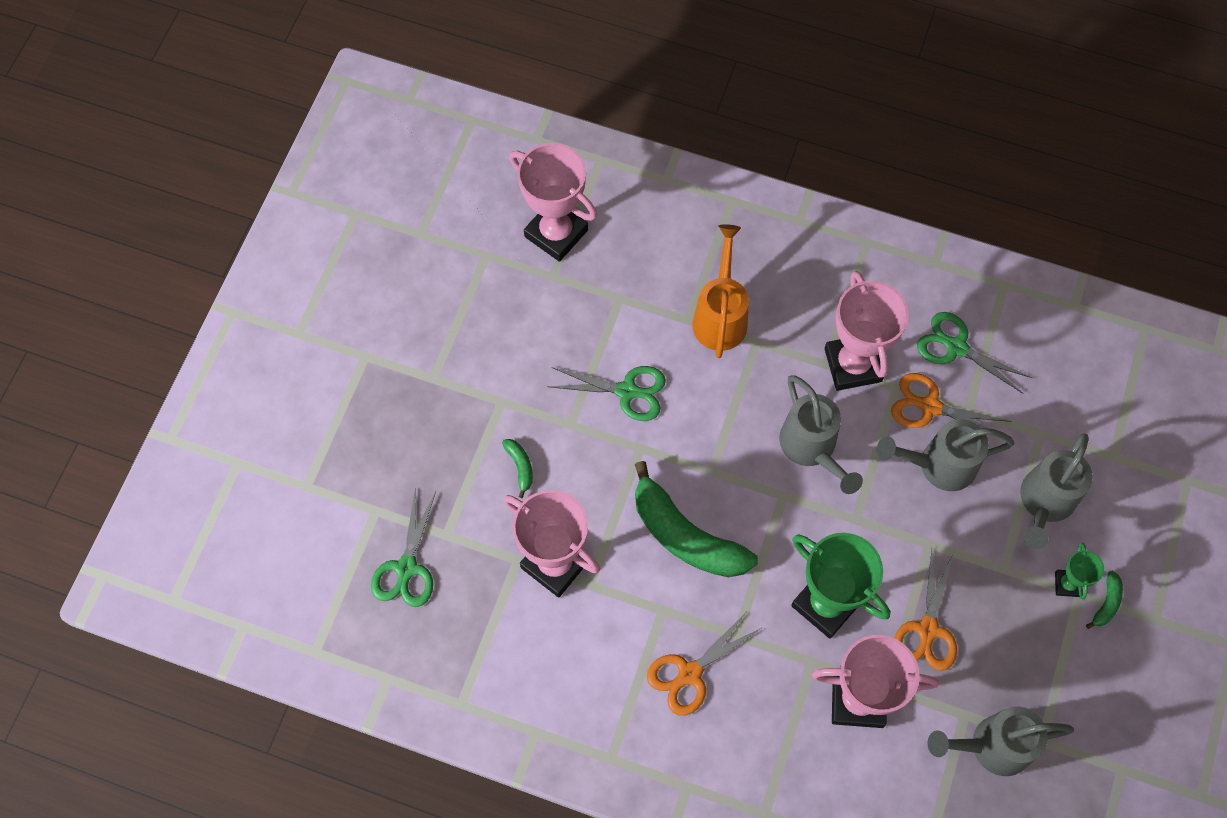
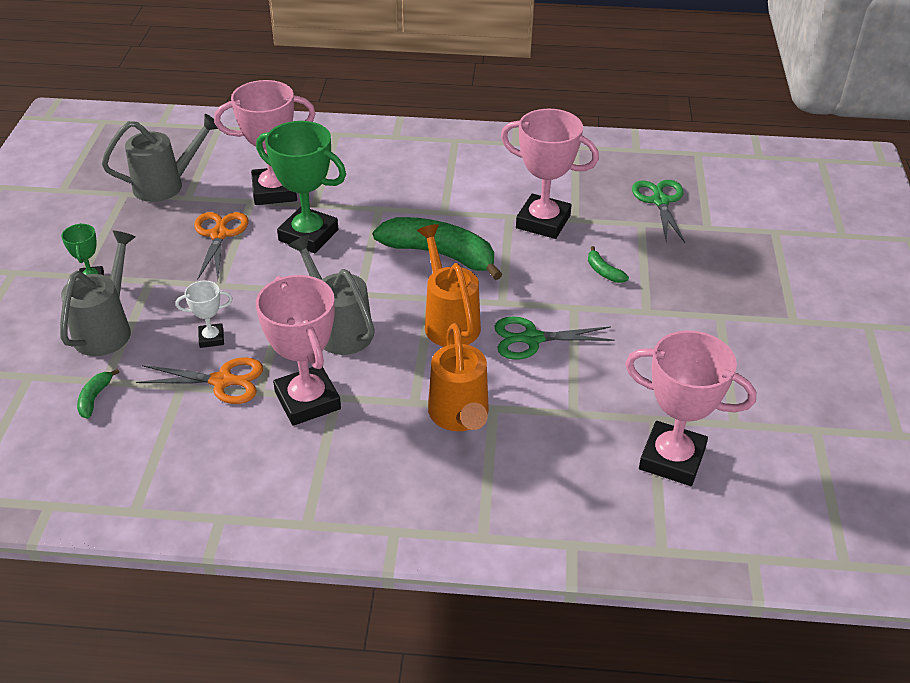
camera: 165 degrees right, 25 degrees down
(690, 673) = (411, 184): orange scissors -> none
(701, 433) = (449, 321): none -> orange watering can
(939, 465) = (211, 338): grey watering can -> white trophy
(956, 347) = (194, 437): green scissors -> none
(1106, 603) = (57, 274): green banana -> green banana (94, 398)

